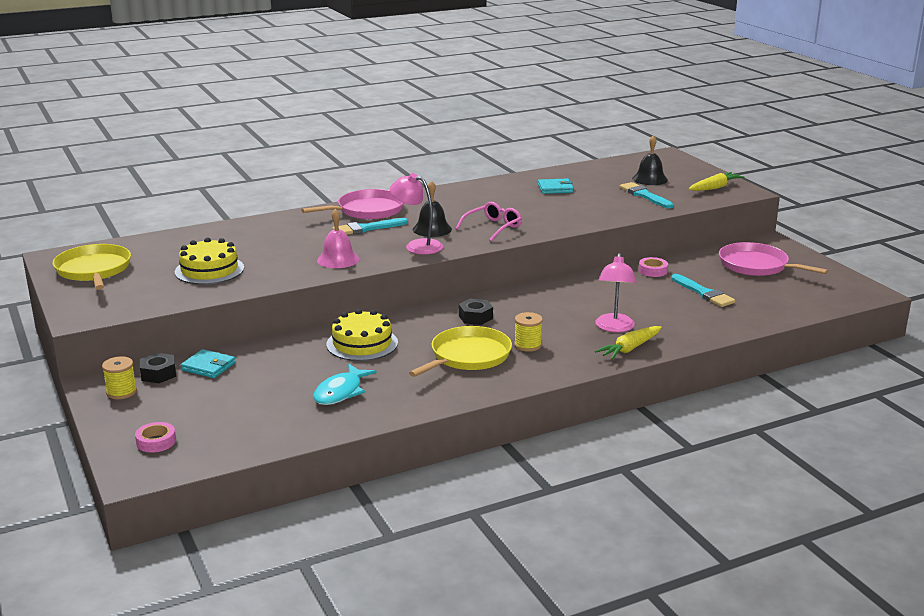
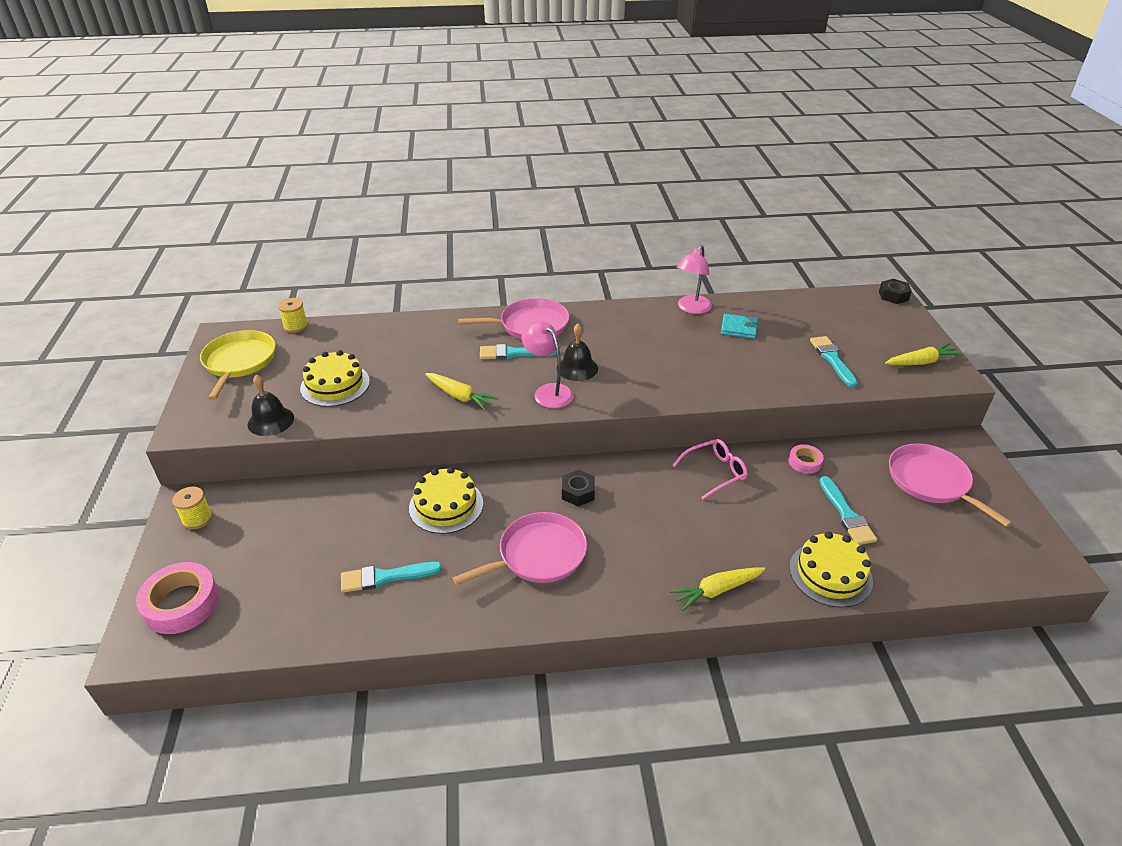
camera: 20 degrees right, 15 degrees up
(156, 442) = (181, 603): pink tape -> pink tape, size x1.85
(158, 374) = (243, 501): black nut -> black nut (893, 296)
(208, 366) = (290, 502): turquoise wallet -> none
(338, 259) = (460, 396): pink bell -> yellow carrot
(341, 392) = (385, 577): turquoise fish -> turquoise brush
(468, 356) = (538, 555): yellow pan -> pink pan
(492, 227) = (640, 379): pink glasses -> pink glasses (714, 472)
(527, 345) = (608, 553): yellow spool -> yellow spool (296, 326)
(614, 328) = (716, 549): pink lamp -> pink lamp (691, 308)
(650, 179) = (851, 332): black bell -> black bell (270, 421)
(711, 325) = (830, 574): none -> yellow cake

